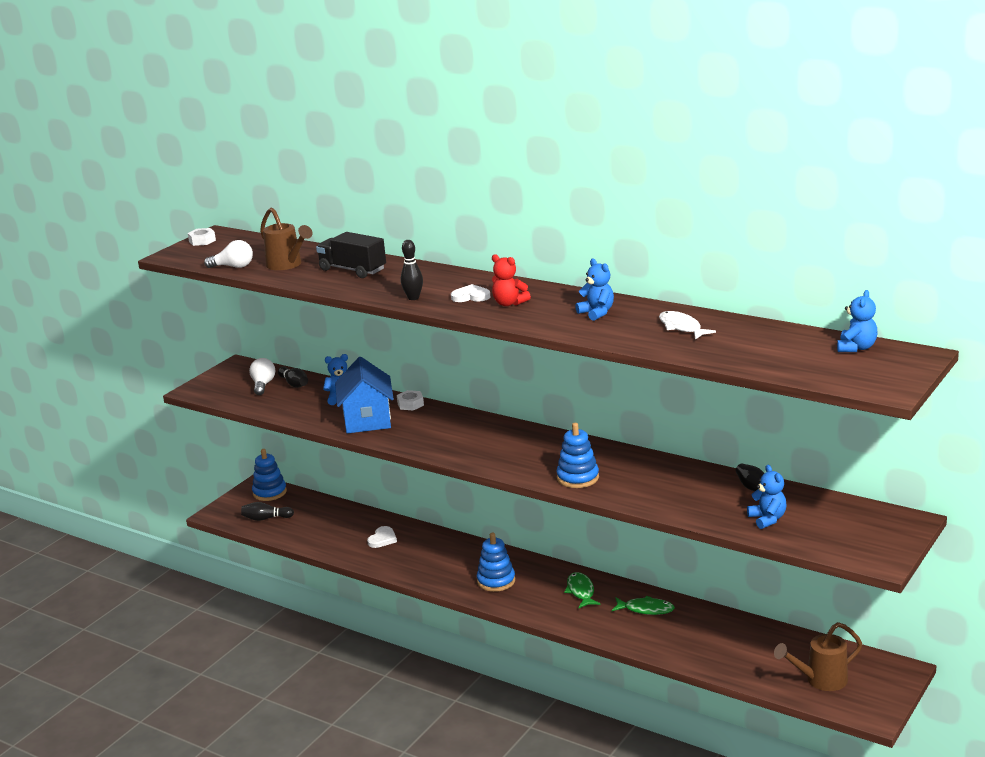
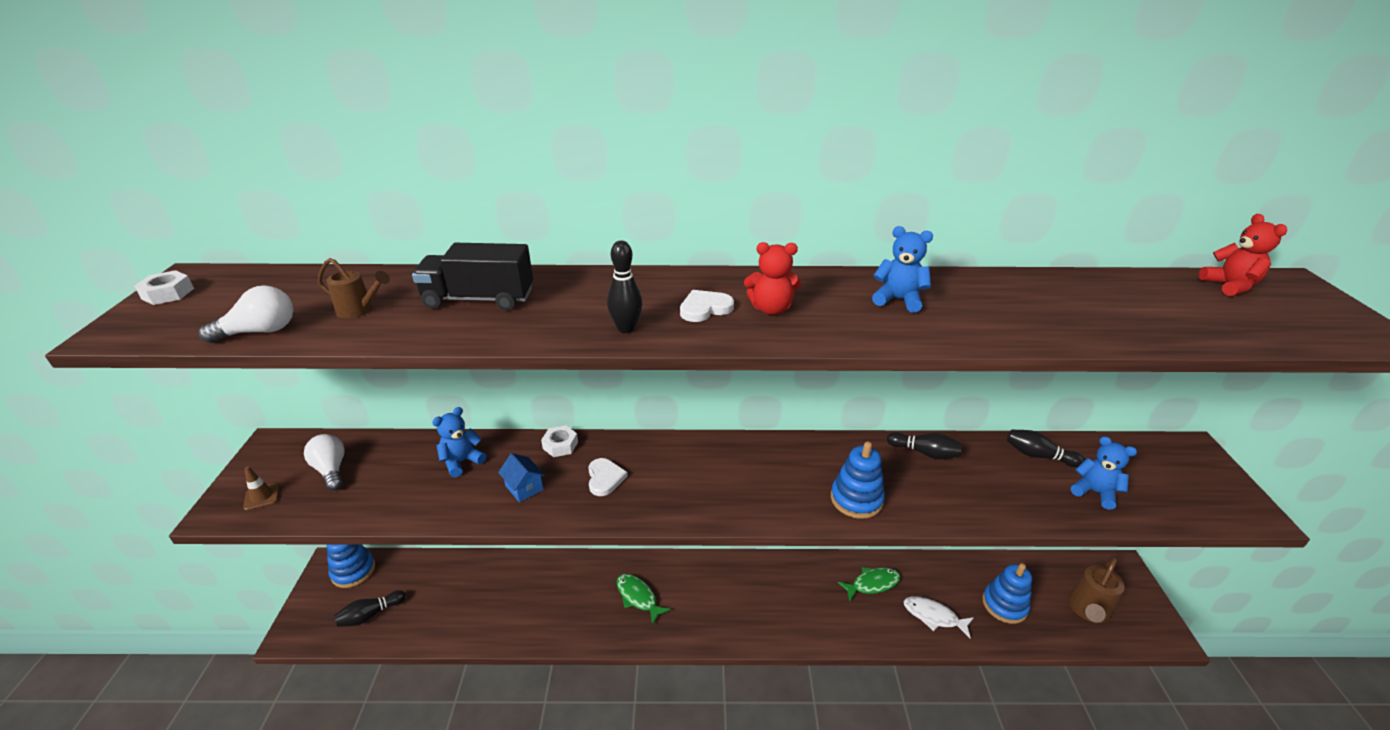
camera: 35 degrees left, 10 degrees up
(218, 389) = (262, 496): none -> brown traffic cone
(287, 265) = (359, 310): brown watering can -> brown watering can, size x0.61
(294, 384) = (377, 456): black bowling pin -> black bowling pin (924, 453)
(367, 420) = (524, 488): blue house -> blue house, size x0.46
(382, 539) = (537, 593): white heart -> white heart (605, 478)
(496, 581) = (704, 606): blue stacking toy -> blue stacking toy (1004, 605)
(581, 591) = (796, 585): green fish -> green fish (638, 597)
(681, 327) = (1023, 299): white fish -> white fish (933, 616)
(856, 348) = (1229, 286): blue teddy bear -> red teddy bear

